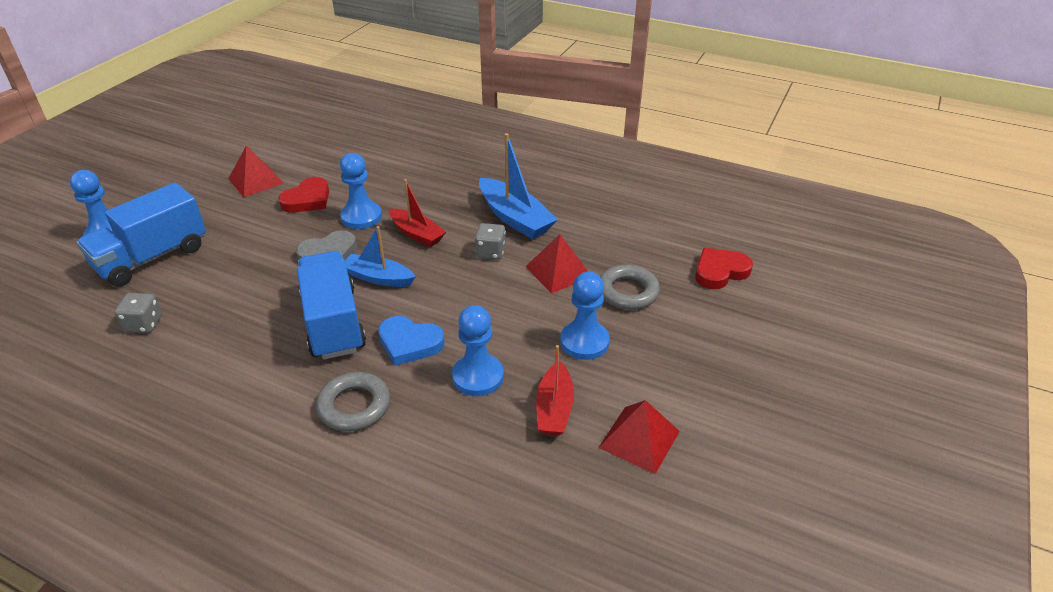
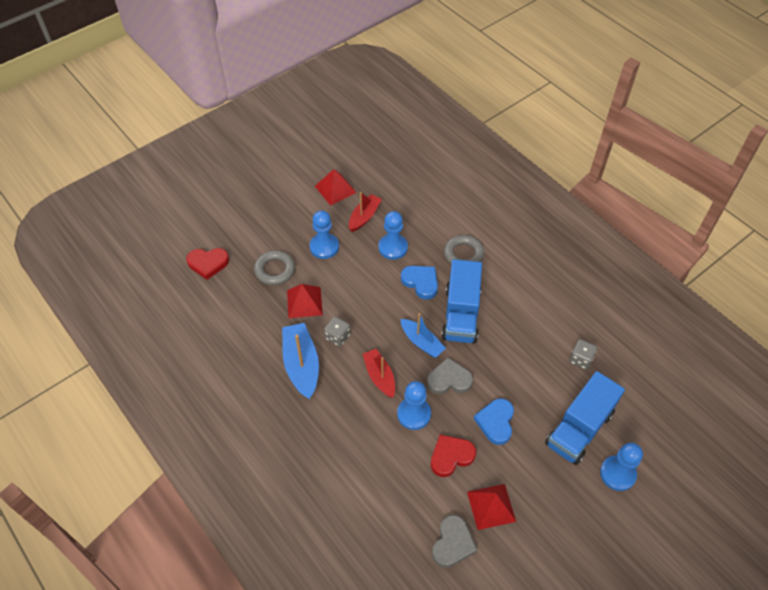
camera: 155 degrees left, 15 degrees up
(152, 257) = (579, 428): blue truck -> blue truck turned 150 degrees clockwise
(261, 236) = (496, 422): none -> blue heart
(290, 153) = (452, 543): none -> grey heart

